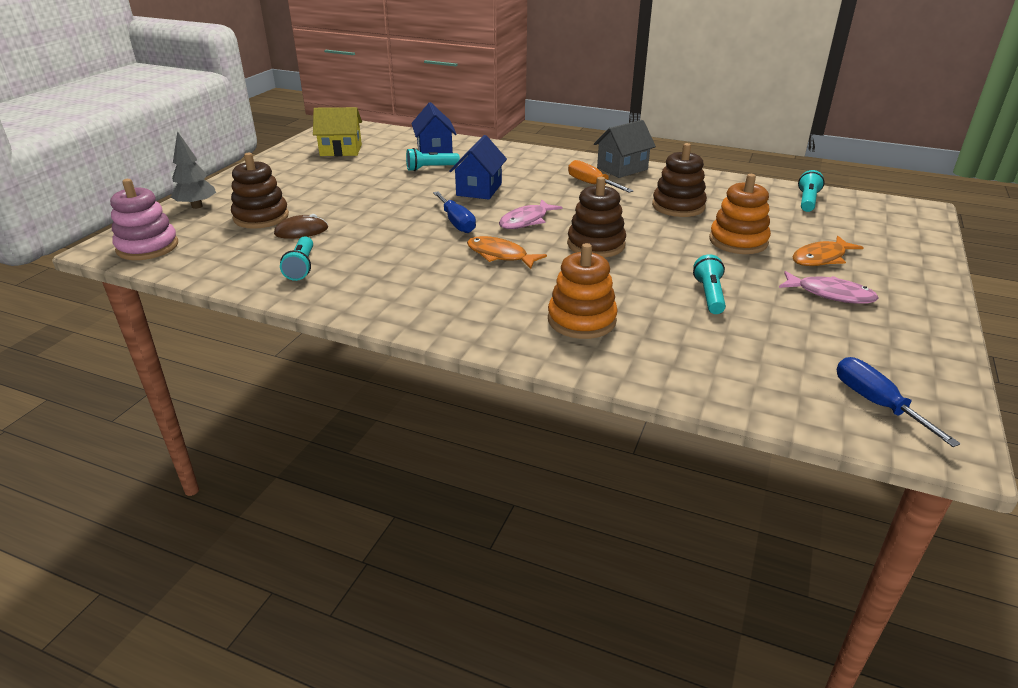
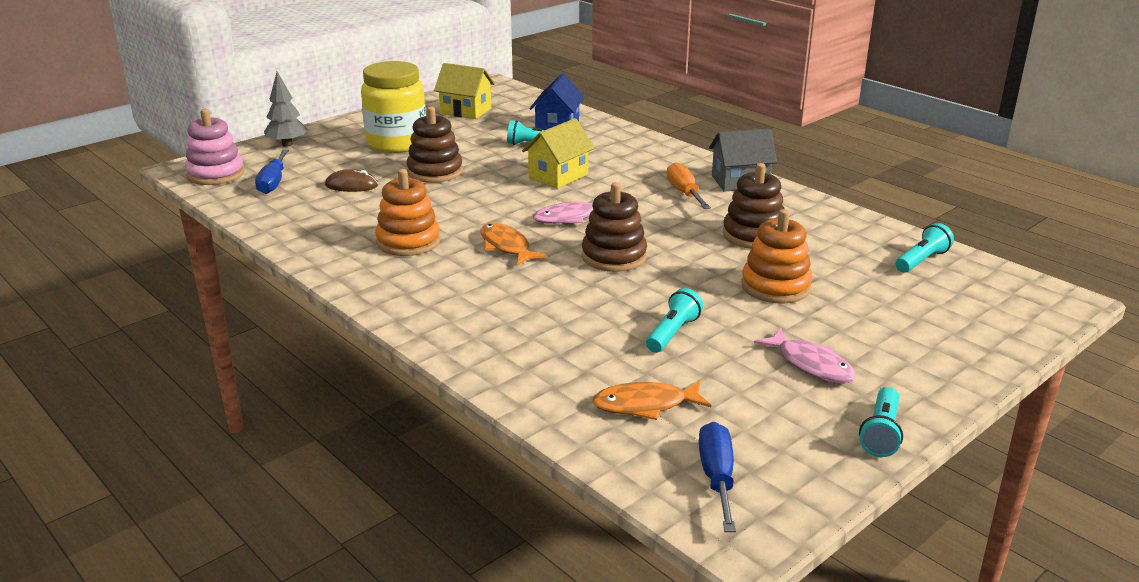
camera: 25 degrees right, 5 degrees down
(261, 217) = (330, 165): brown stacking toy -> brown stacking toy (435, 172)
(301, 267) = (319, 219): turquoise flashlight -> turquoise flashlight (881, 433)
(306, 187) = (397, 143): none -> yellow jar
(457, 223) = (500, 206): blue screwdriver -> blue screwdriver (273, 182)
(479, 189) = (558, 176): blue house -> yellow house
(581, 320) = (515, 325): orange stacking toy -> orange stacking toy (408, 242)
(821, 258) = (851, 326): orange fish -> orange fish (645, 405)

